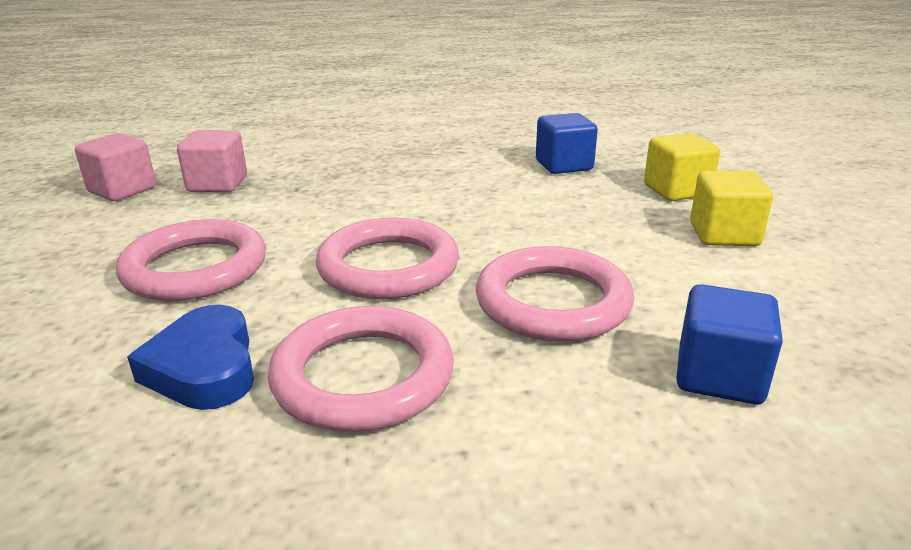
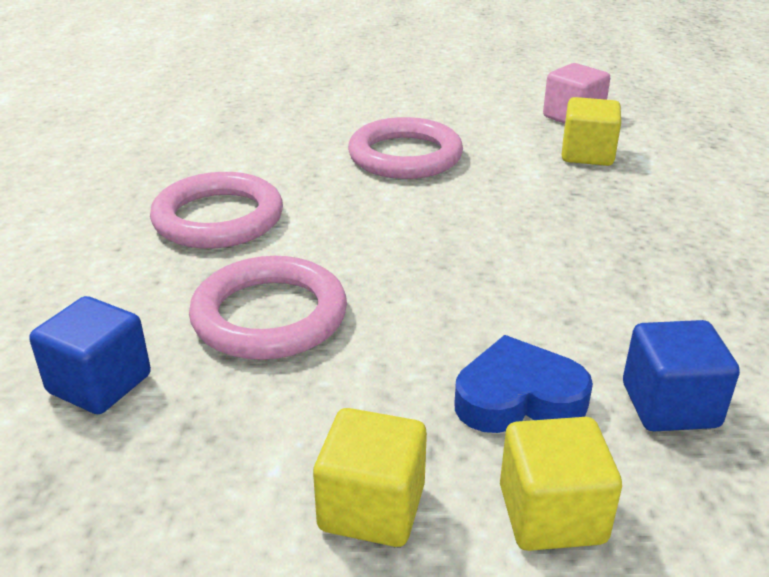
camera: 100 degrees right, 5 degrees up
(204, 368) = (264, 167): blue heart -> blue heart (518, 397)
(217, 184) = (587, 154): pink cube -> yellow cube
(388, 267) = (376, 235): pink ring -> none

